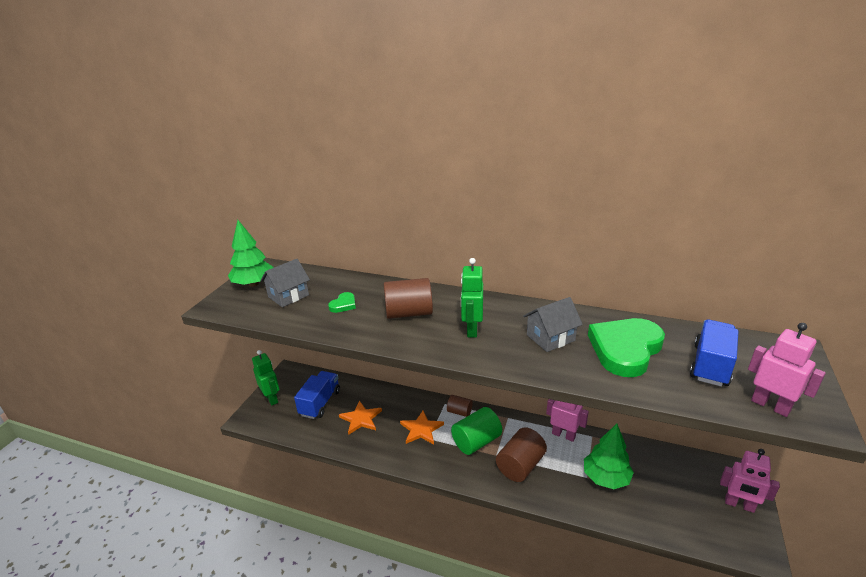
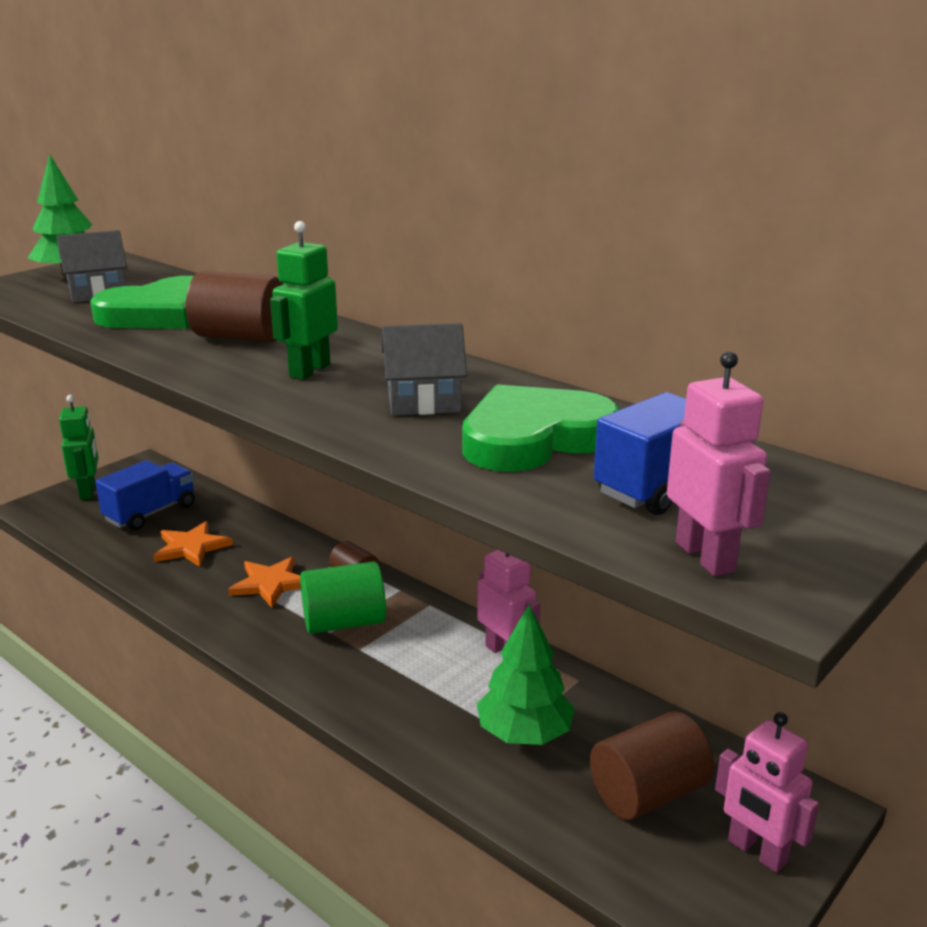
camera: 20 degrees right, 5 degrees down
(343, 305) = (160, 313): green heart -> green heart, size x2.30
(520, 465) = (387, 674): brown cylinder -> brown cylinder (648, 793)

